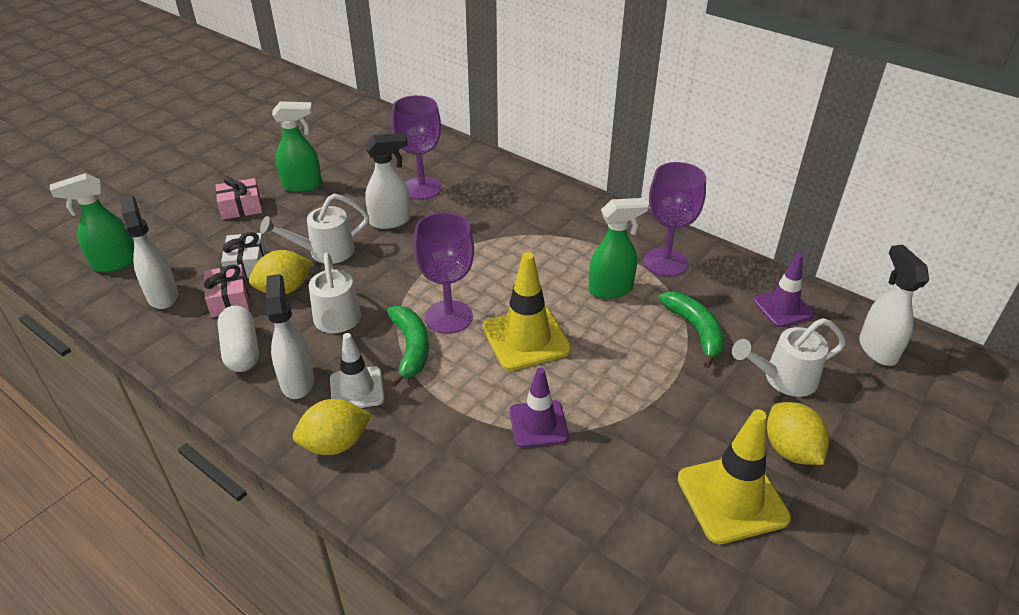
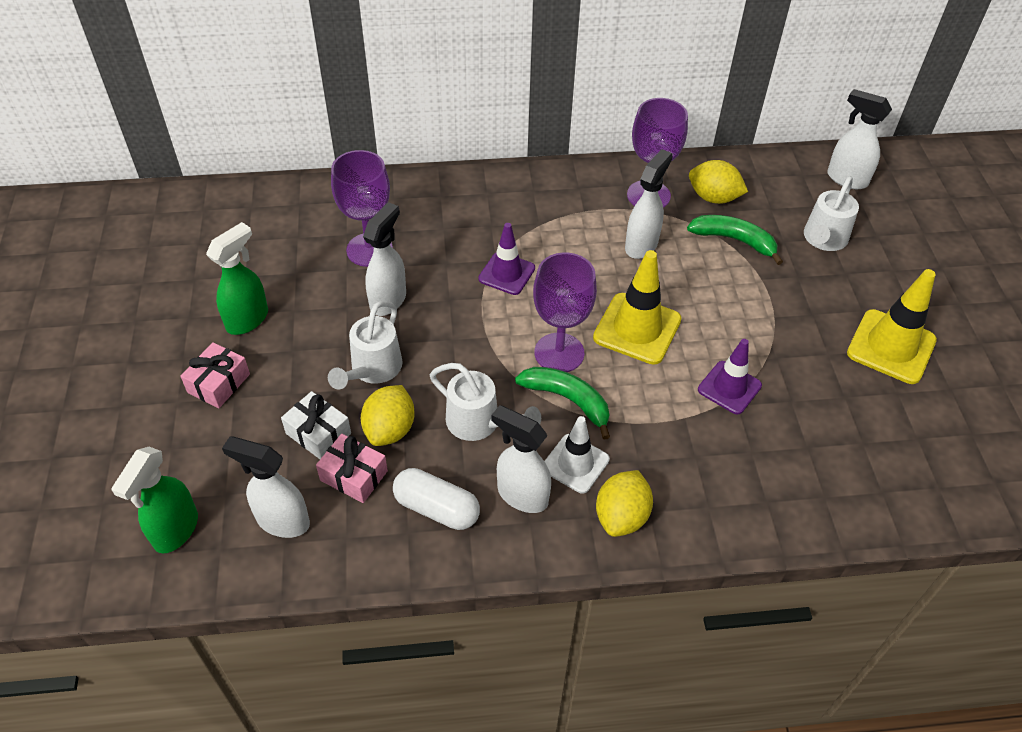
camera: 45 degrees left, 10 degrees up
(611, 289) = (641, 245): green spray bottle -> white spray bottle
(783, 308) = (763, 183): purple traffic cone -> purple traffic cone (506, 273)
(790, 450) = (882, 288): yellow lemon -> yellow lemon (713, 198)

